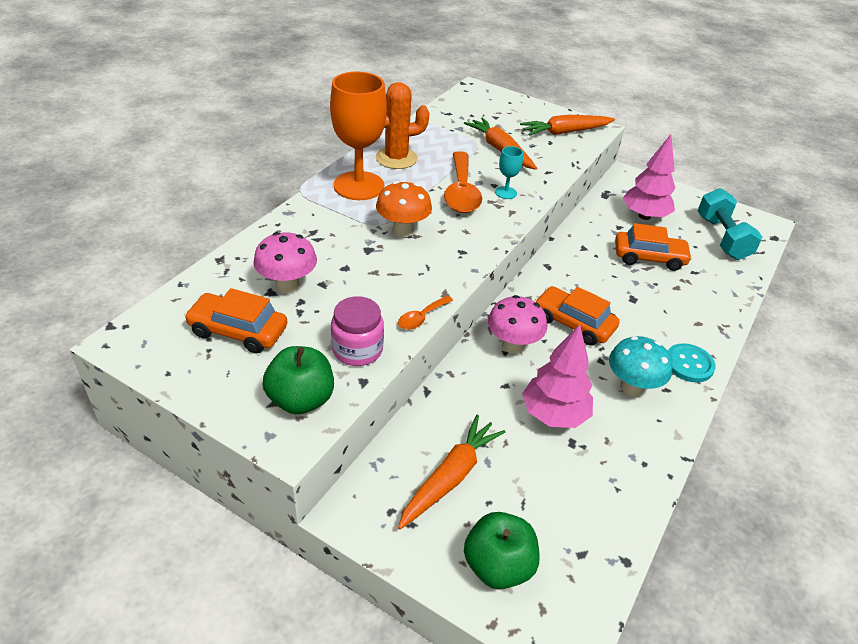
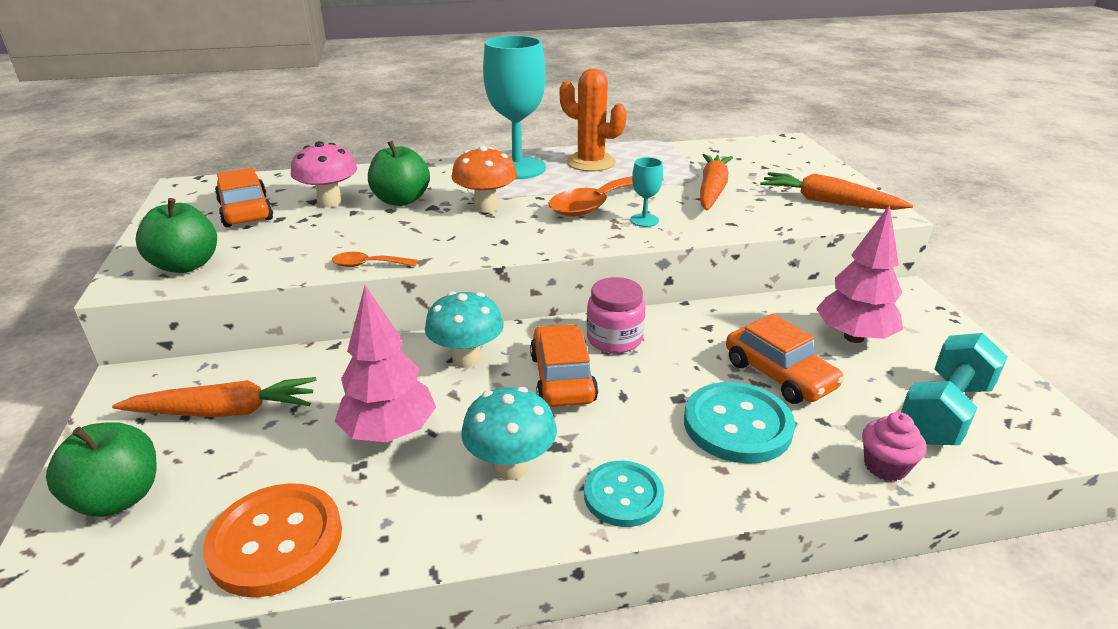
camera: 50 degrees right, 10 degrees down
(336, 255) = (401, 200): none -> green apple
(357, 350) = (282, 259): pink jar -> pink jar (614, 339)
(359, 186) = (517, 168): orange goblet -> turquoise goblet
(513, 346) = (467, 359): pink mushroom -> turquoise mushroom
(610, 508) = (276, 541): none -> orange button
(673, 297) = (737, 425): none -> turquoise button
(740, 280) = (885, 466): none -> pink cupcake

